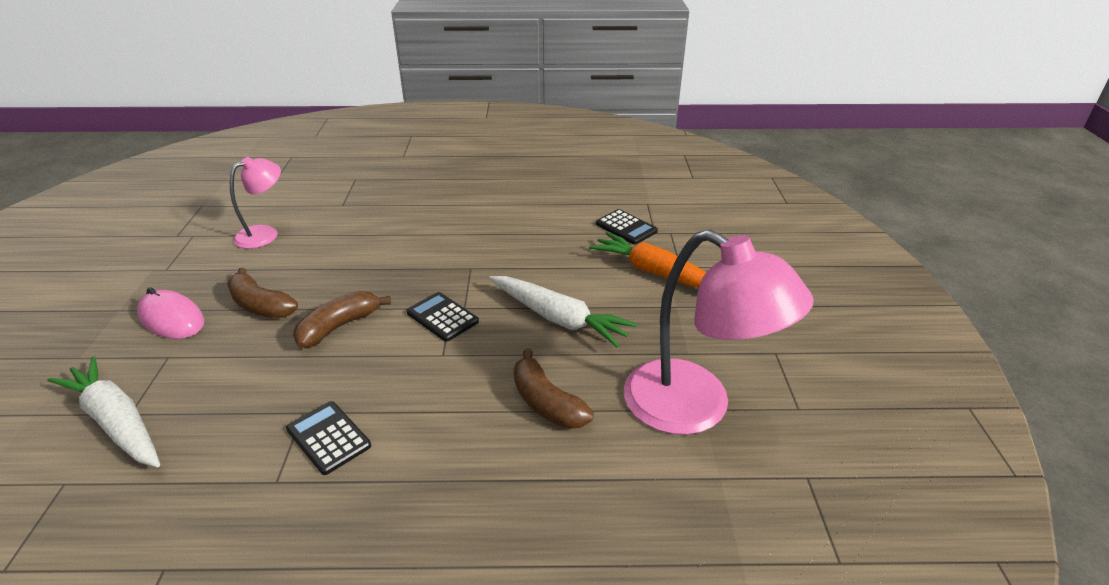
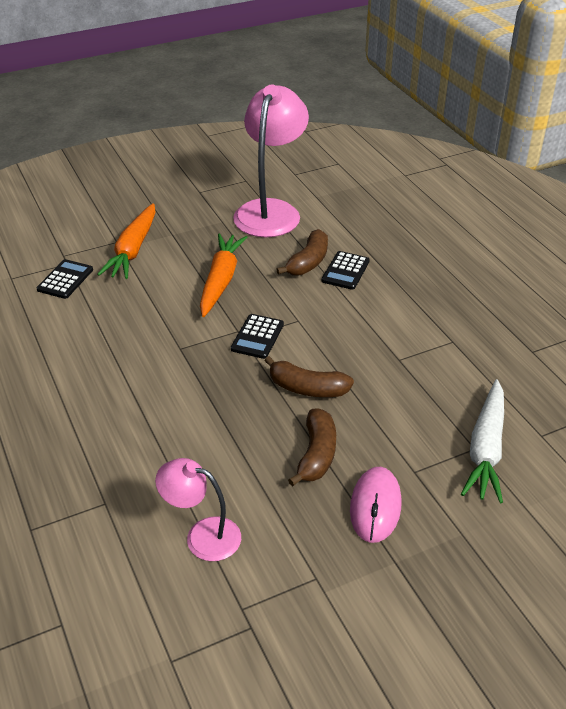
camera: 115 degrees left, 5 degrees up
(328, 437) = (407, 336): black calculator -> black calculator (345, 271)
(558, 318) = (221, 280): white carrot -> orange carrot

